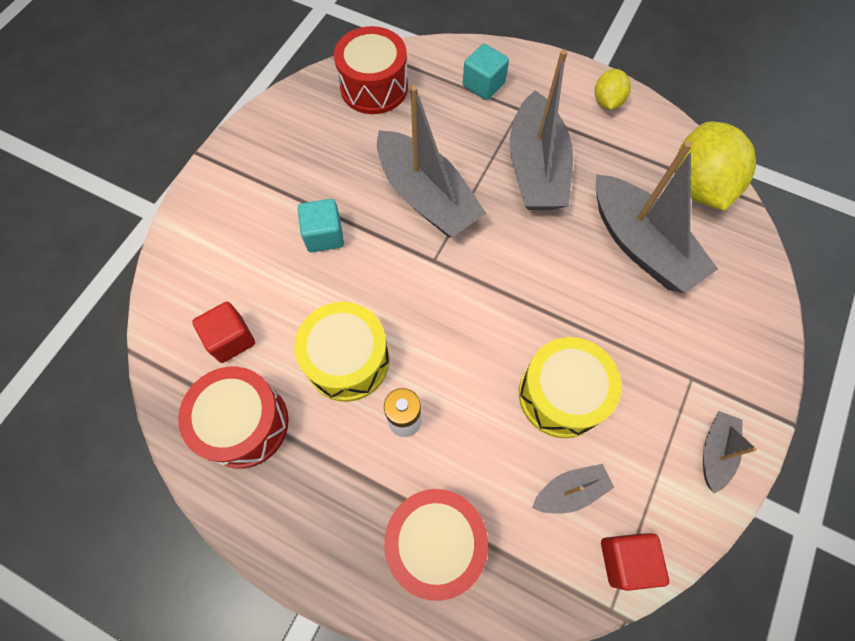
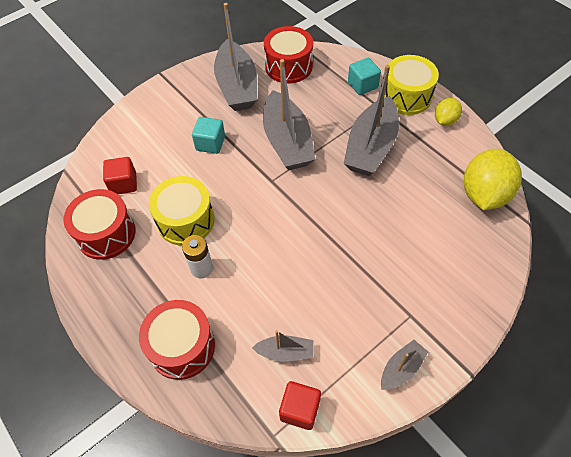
camera: 25 degrees right, 10 degrees down
(561, 395) = (311, 291): yellow drum -> yellow drum (406, 96)
(641, 245) = (419, 218): grey boat -> grey boat (237, 86)

